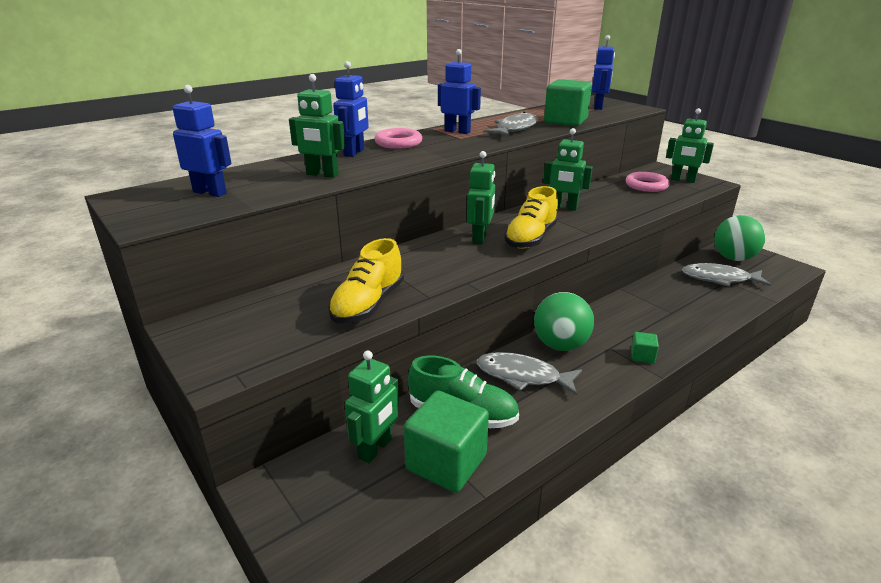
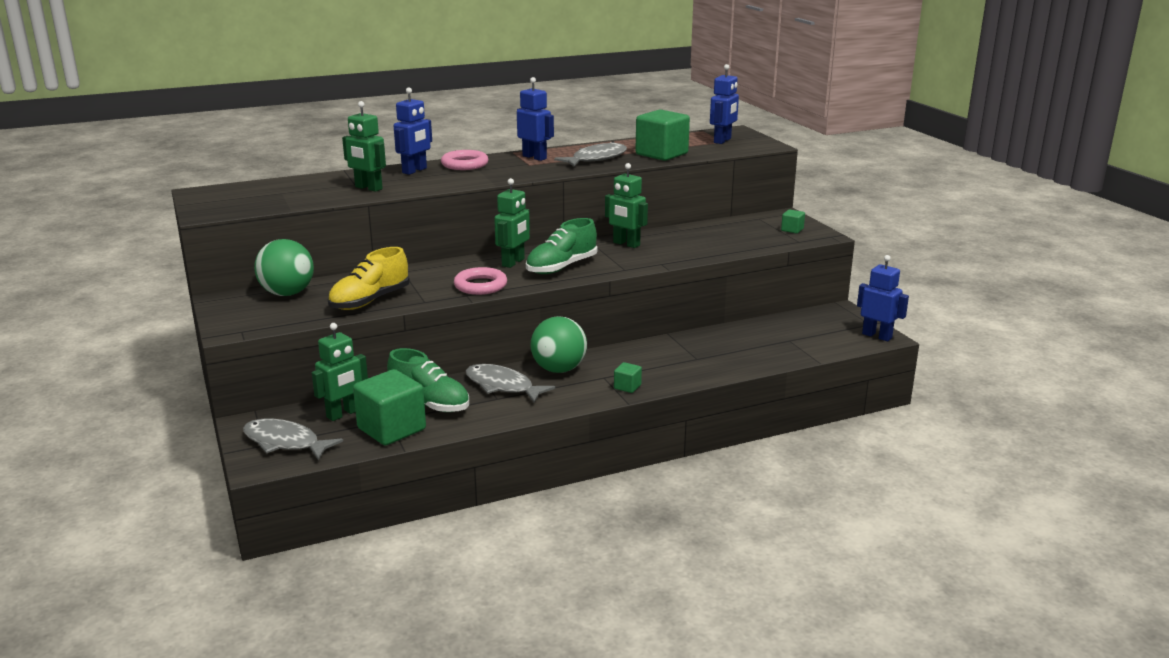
camera: 15 degrees right, 5 degrees down
(210, 192) = (267, 195): blue robot -> blue robot (877, 336)
(531, 238) = (561, 267): yellow shoe -> green shoe
(646, 185) = (743, 231): pink ring -> pink ring (480, 286)
(682, 180) = (792, 230): green robot -> green cube
(719, 279) = (784, 337): grey fish -> grey fish (285, 442)
(733, 258) = (825, 321): green ball -> green ball (287, 293)

